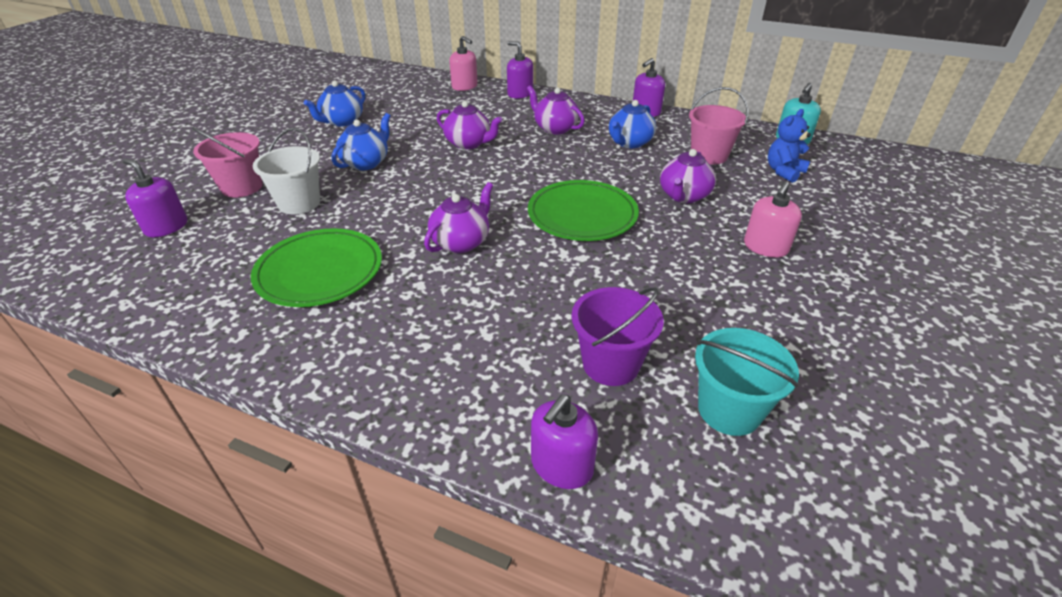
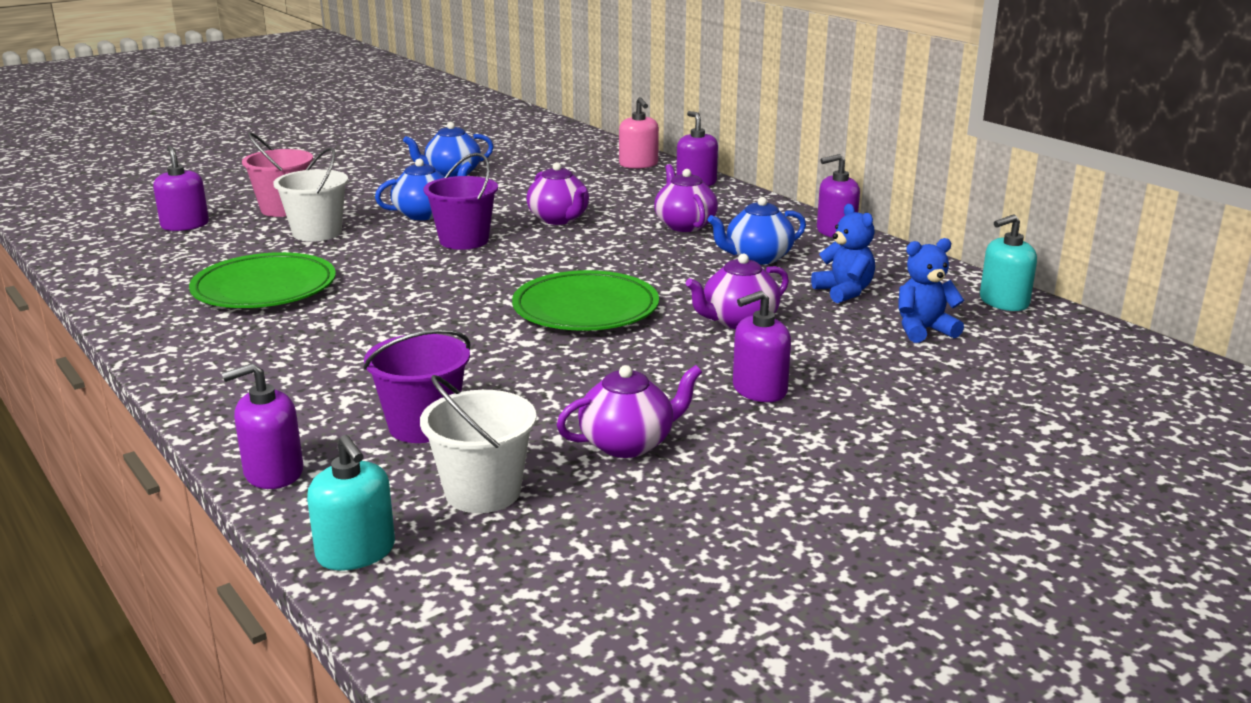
camera: 30 degrees right, 15 degrees down
(425, 179) = (464, 240): none -> purple bucket
(461, 242) = (423, 299): purple teapot -> purple teapot (628, 444)
(709, 155) = (844, 292): pink bucket -> blue teddy bear
(725, 518) = (356, 552): none -> turquoise soap dispenser
(729, 410) = (483, 492): turquoise bucket -> white bucket
(765, 247) = (759, 390): pink soap dispenser -> purple soap dispenser

